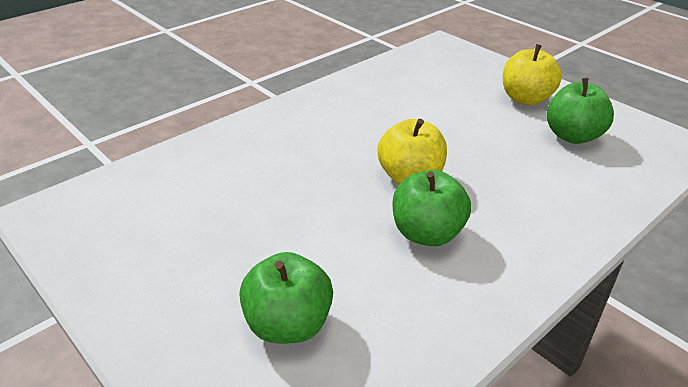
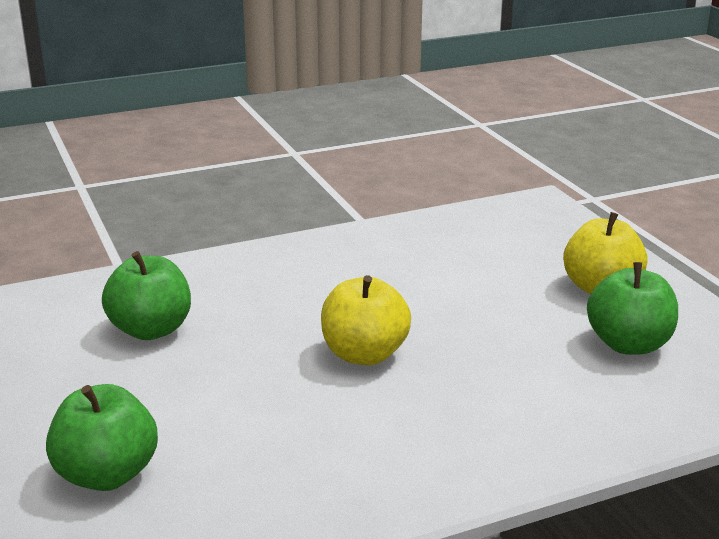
camera: 20 degrees right, 10 degrees down
(427, 233) = (335, 418): green apple -> green apple (151, 330)

